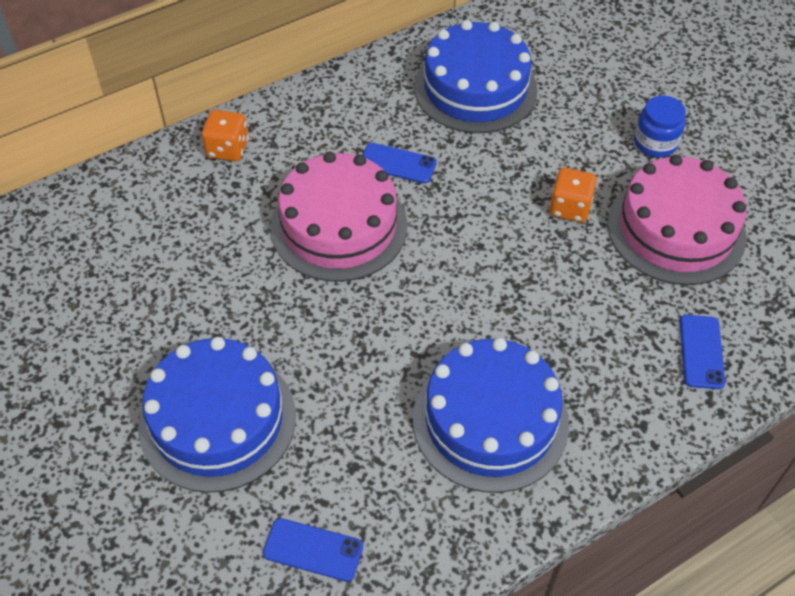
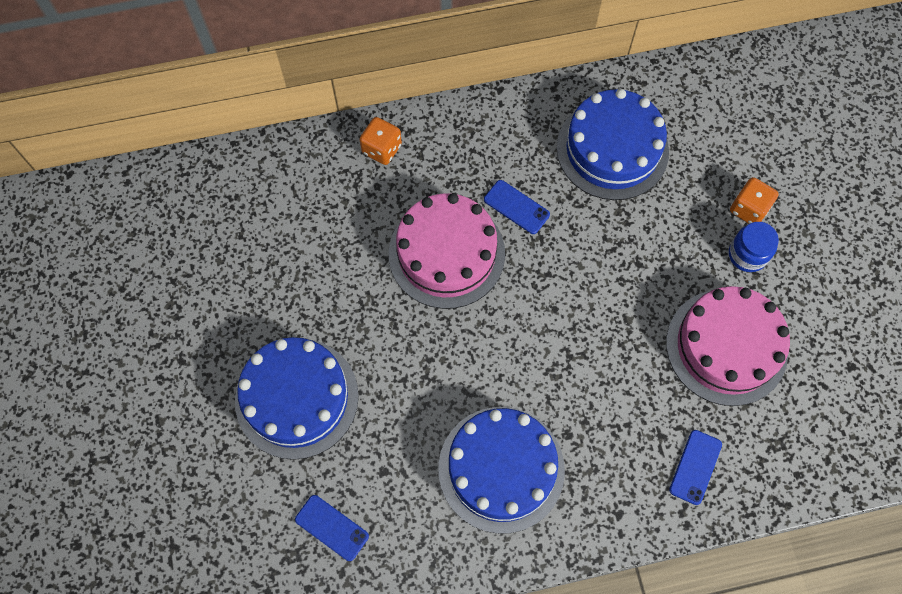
camera: 20 degrees right, 15 degrees up
(570, 208) = (644, 296): orange dice -> orange dice (748, 209)

